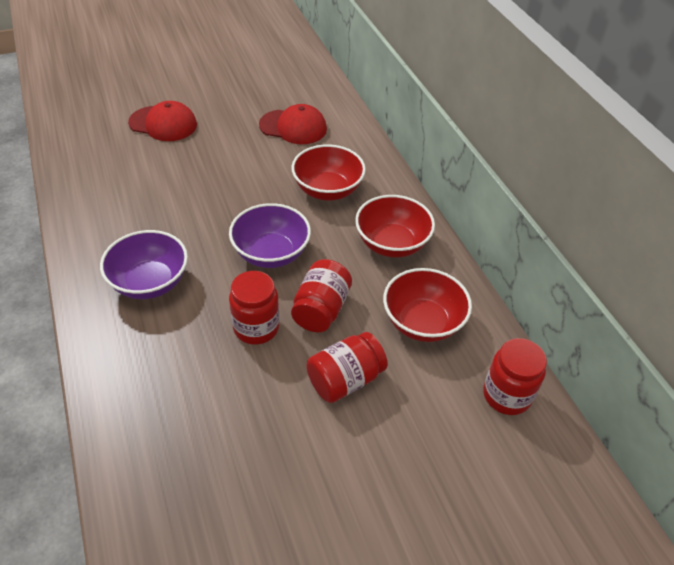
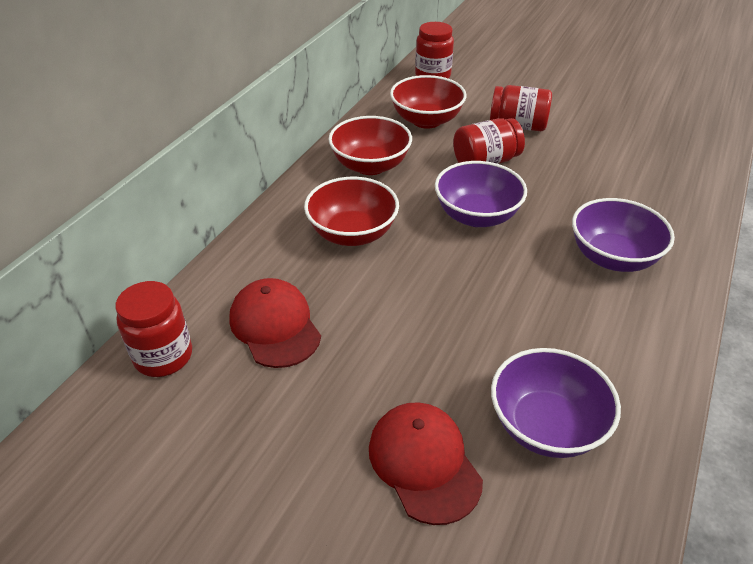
camera: 130 degrees left, 5 degrees down
(121, 164) = (546, 426): none -> purple bowl
(256, 327) = (548, 178): red jar -> red jar (163, 356)

